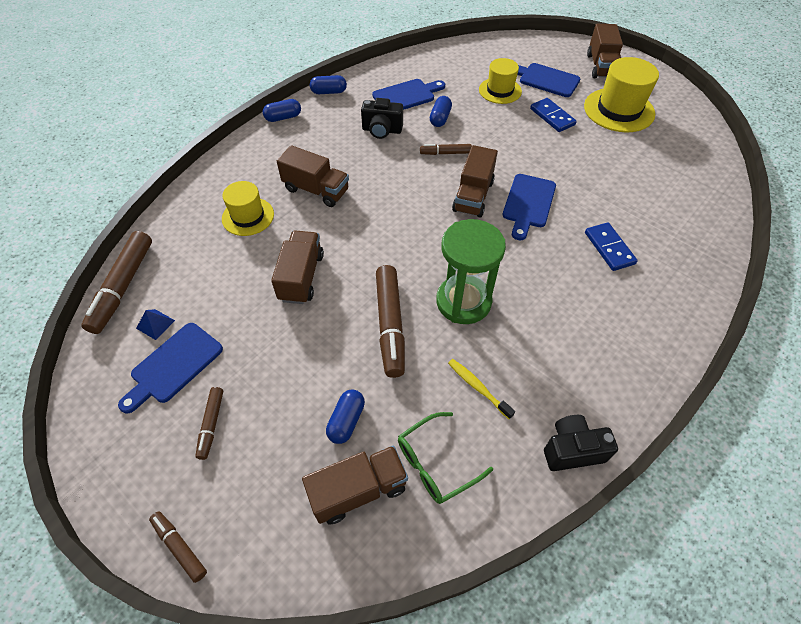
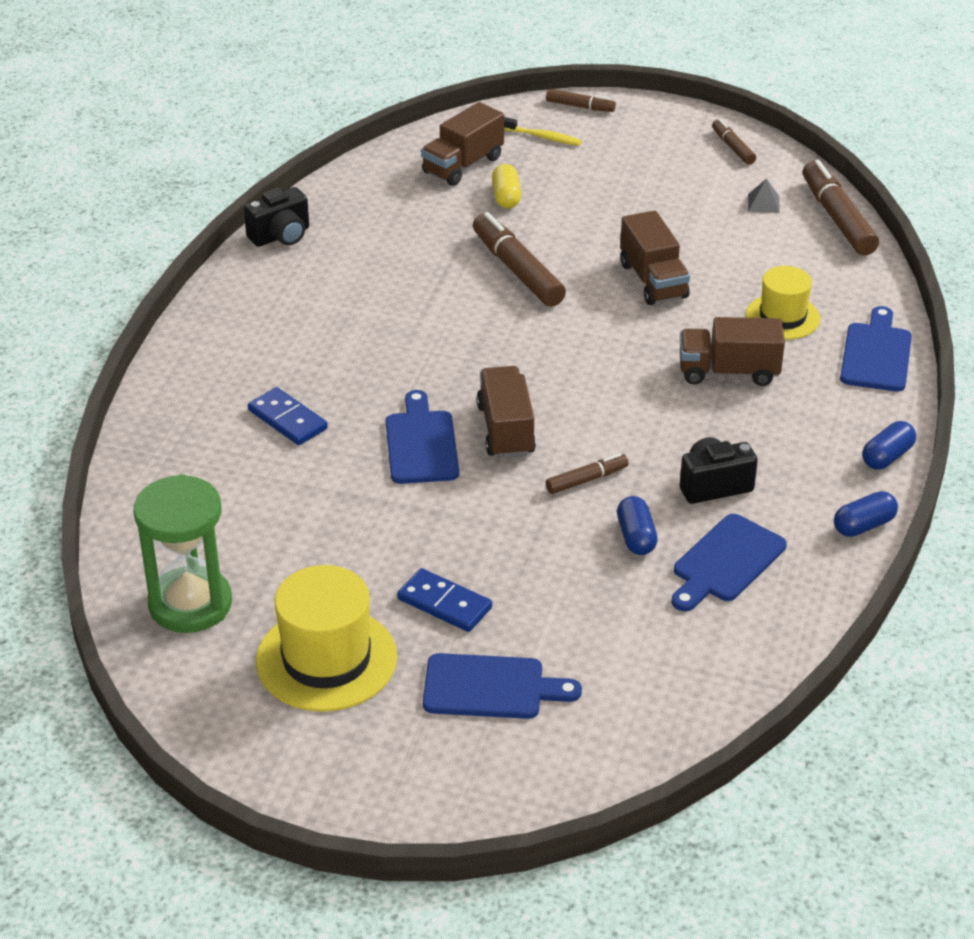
camera: 155 degrees right, 15 degrees down
(155, 324) = (763, 203): blue pyramid -> grey pyramid
(173, 365) = (707, 184): blue cutting board -> blue cutting board (876, 354)
(211, 424) = (627, 163): brown marker -> brown marker (733, 147)
(346, 421) = (506, 197): blue capsule -> yellow capsule
(435, 463) = (405, 196): green glasses -> none
(463, 301) = (448, 312): green hourglass -> green hourglass (190, 604)
(478, 387) = (393, 251): yellow toothbrush -> yellow toothbrush (542, 137)
(500, 90) = (566, 630): yellow hat -> none
(601, 66) = (391, 764): brown truck -> none

